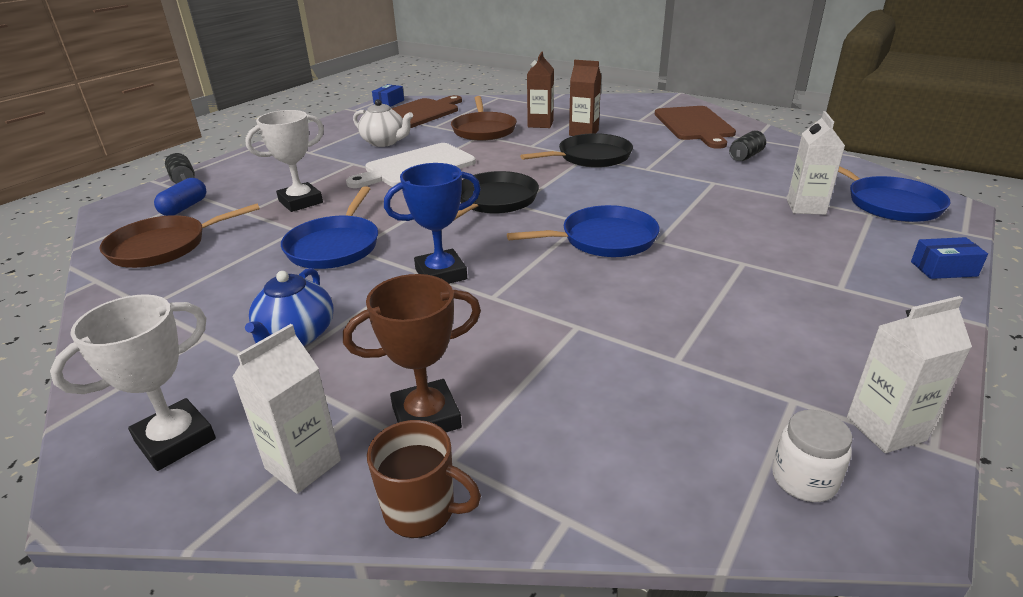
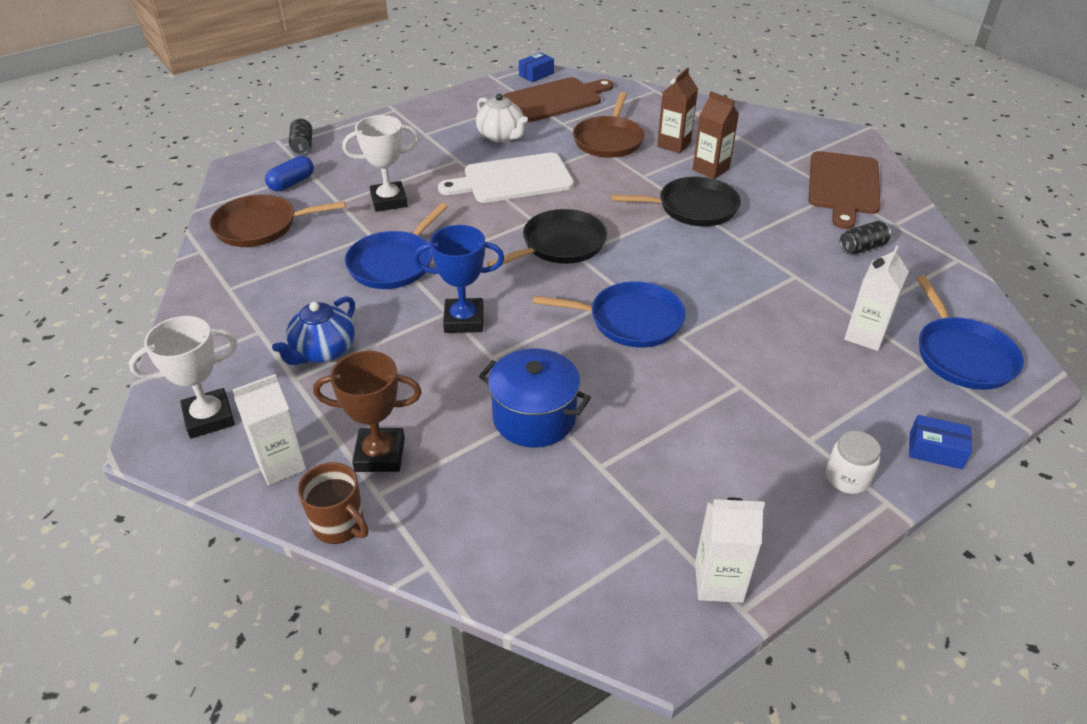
camera: 20 degrees right, 10 degrees up
(575, 336) = (534, 417): none -> blue pot
(803, 479) = (617, 597): white jar -> white jar (847, 478)

